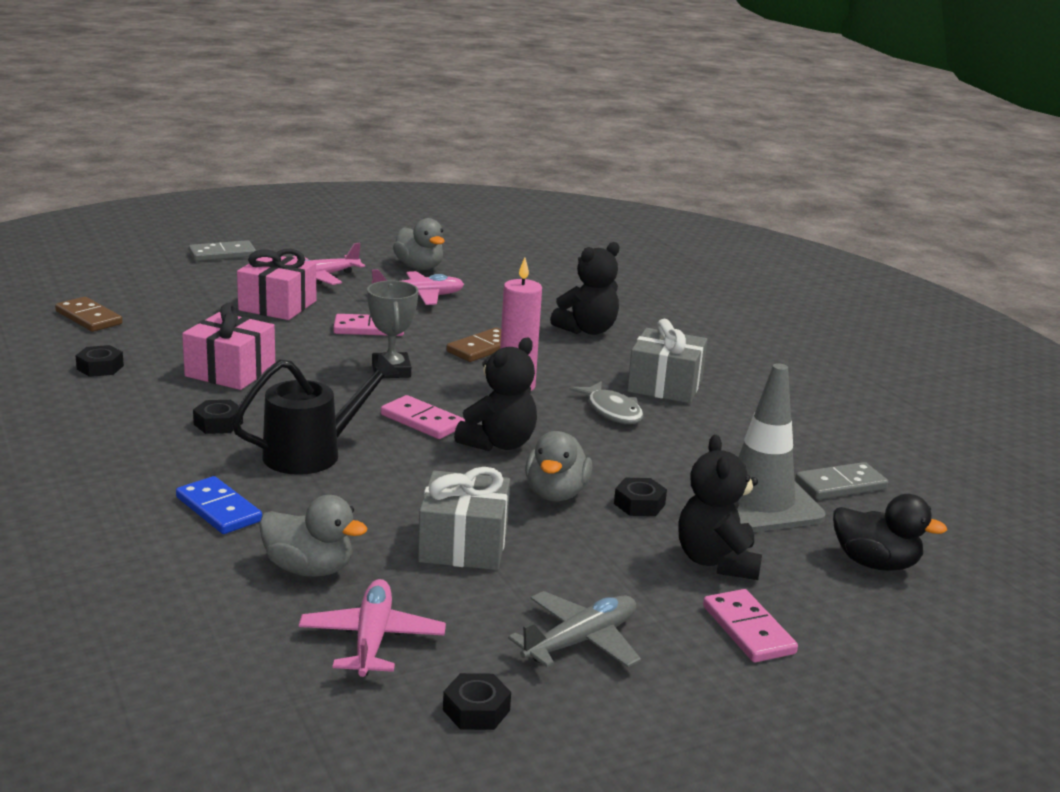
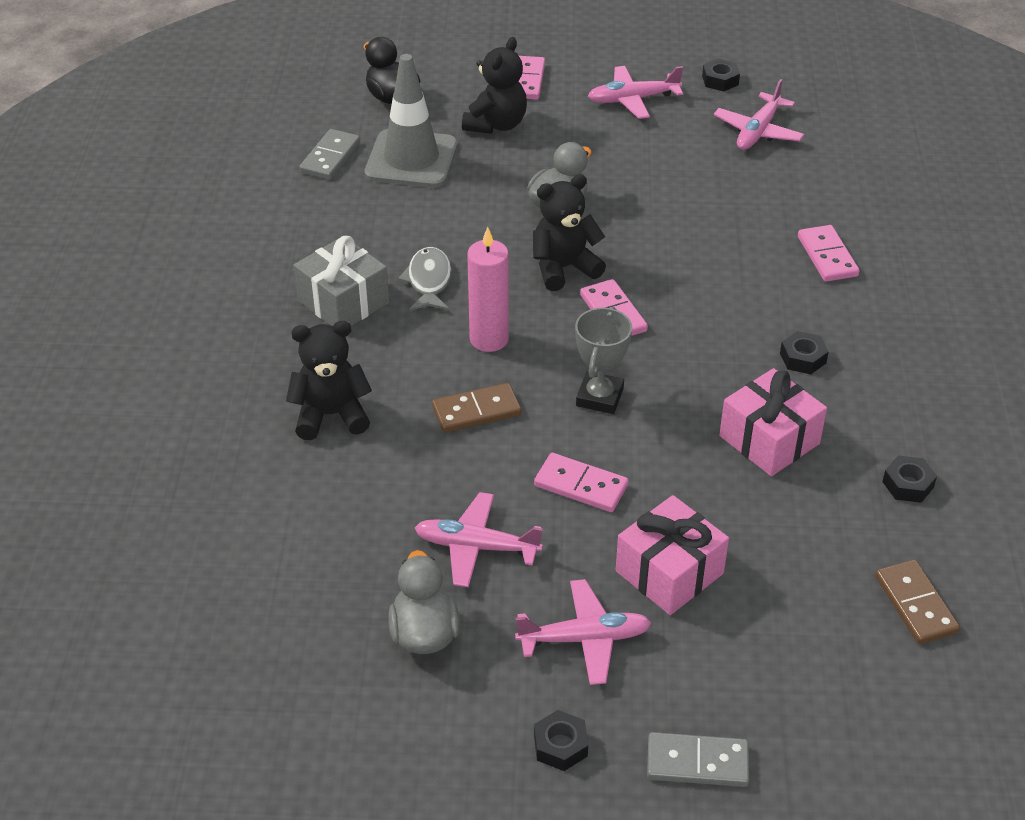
camera: 150 degrees left, 20 degrees up
(218, 509) = (827, 256): blue domino -> pink domino
(309, 569) = (777, 188): grey duck -> none
(312, 453) = (730, 298): black watering can -> none
(463, 544) = (660, 180): grey gift -> none
(580, 641) = (632, 99): grey plane -> pink plane
(639, 504) = (503, 180): black nut -> black nut (560, 745)
(840, 485) = (330, 157): grey domino -> grey domino turned 75 degrees counterclockwise

